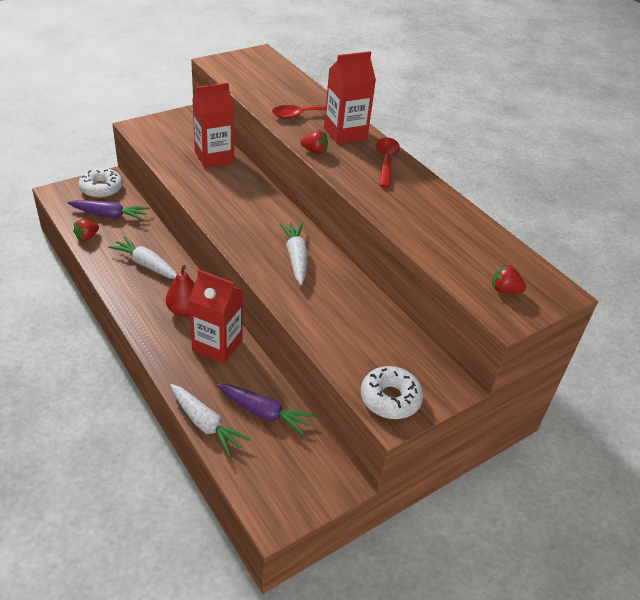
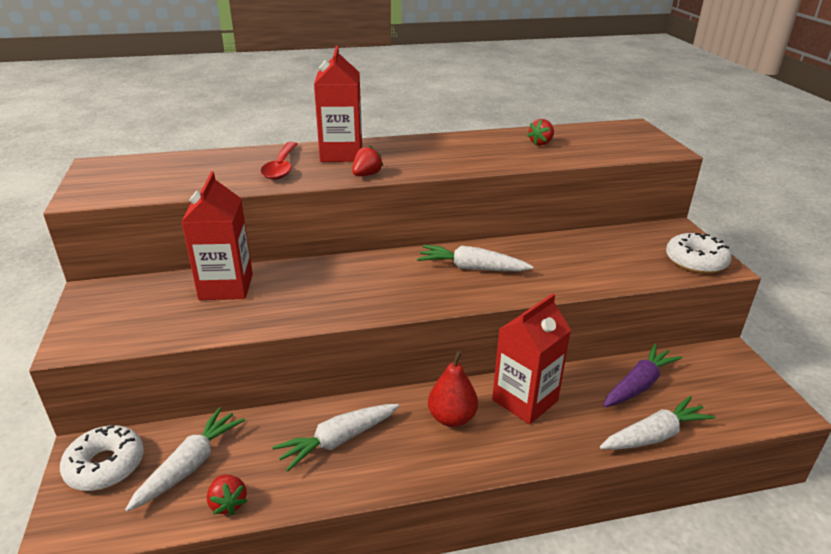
camera: 65 degrees left, 10 degrees down
(109, 215) = (190, 465): purple carrot -> white carrot
(386, 161) = (410, 146): red spoon -> none
(504, 290) = (630, 142): red strawberry -> red strawberry (541, 143)

